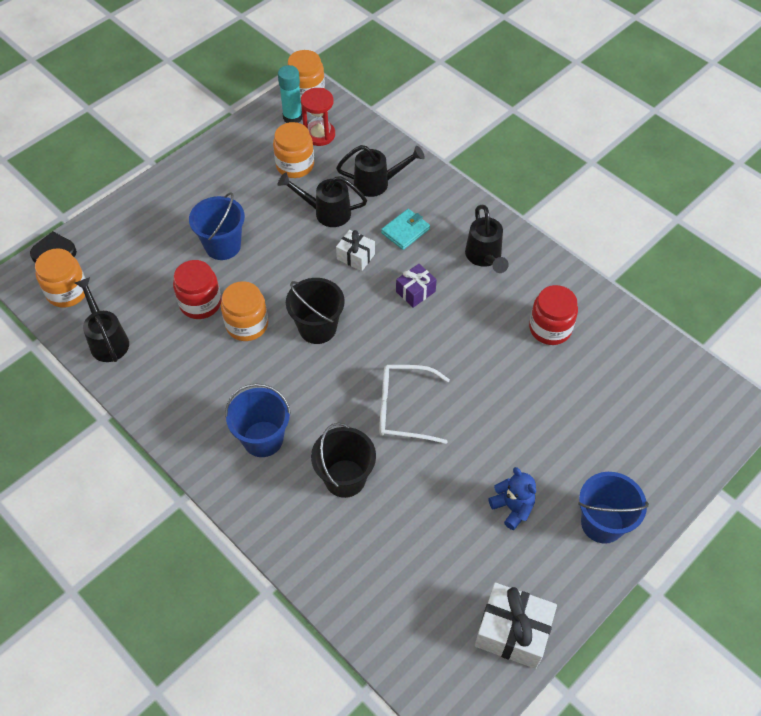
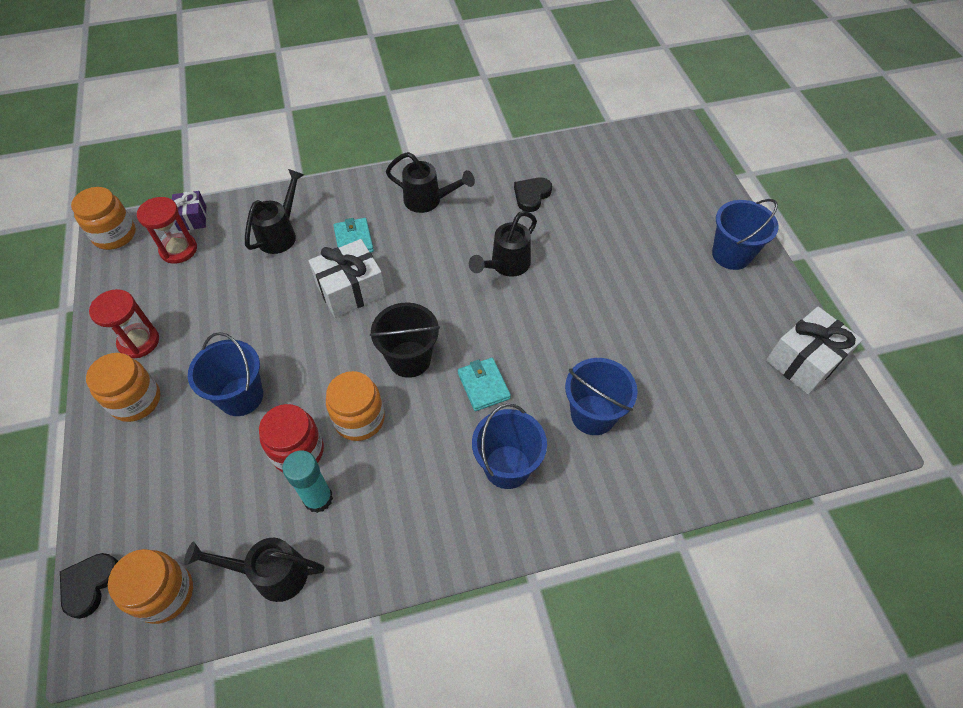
camera: 60 degrees left, 0 degrees up
(229, 164) = (139, 342): none -> red hourglass
(292, 117) = (134, 260): turquoise glue stick -> turquoise glue stick (318, 498)
(295, 165) = (197, 286): orange jar -> orange jar (136, 400)
(324, 389) = (483, 386): none -> turquoise wallet
(326, 212) = (278, 288): black watering can -> black watering can (506, 266)
(345, 478) = (593, 415): black bucket -> blue bucket
(355, 256) = (351, 290): white gift -> white gift, size x1.69
(405, 409) = (546, 332): white glasses -> none
(415, 291) = (426, 264): purple gift -> purple gift (192, 218)
(512, 507) = (688, 304): blue teddy bear -> none
(550, 328) = (531, 196): red jar -> black heart

